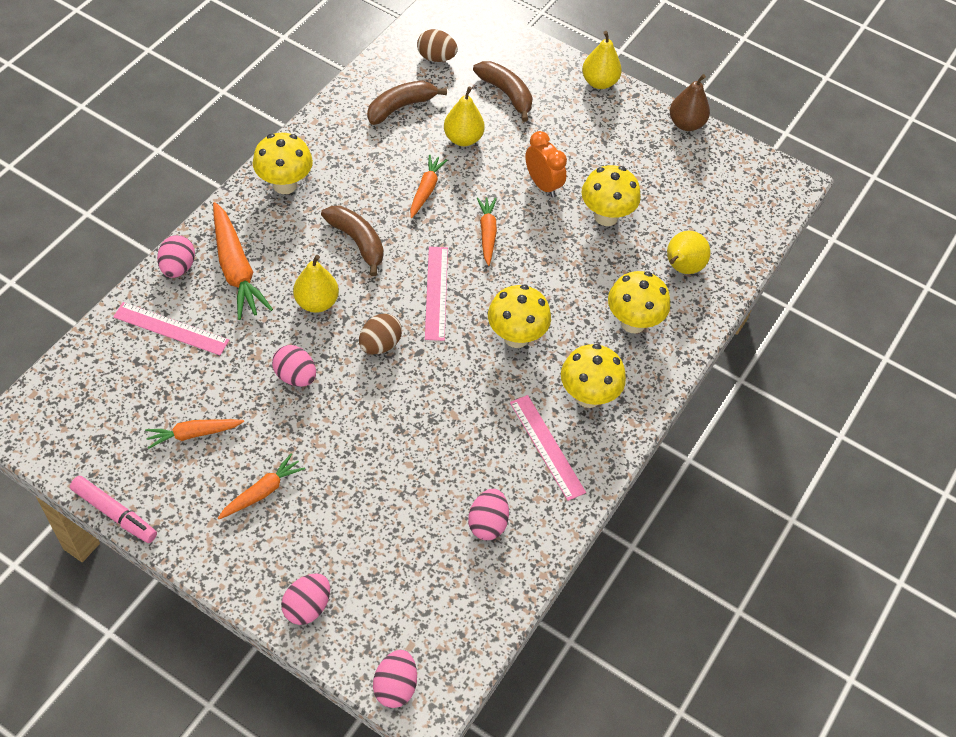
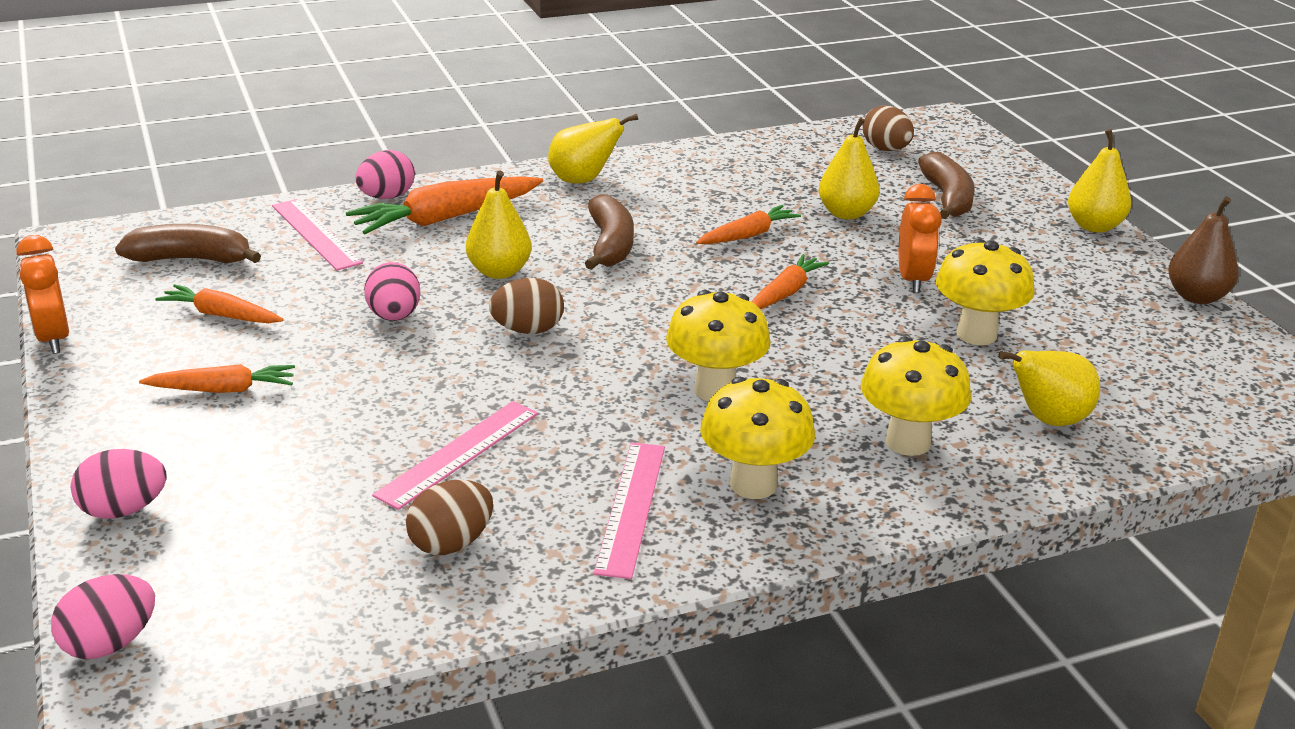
camera: 40 degrees right, 25 degrees down
(115, 513) = (53, 339): pink marker -> orange clock
(236, 269) = (445, 218): orange carrot -> orange carrot turned 45 degrees clockwise
(285, 184) = (583, 180): yellow mushroom -> yellow pear
(400, 107) = (795, 169): brown banana -> brown banana (191, 259)
(436, 292) = (655, 315): pink ruler -> pink ruler (458, 453)
(487, 523) = (451, 543): pink egg -> brown egg

